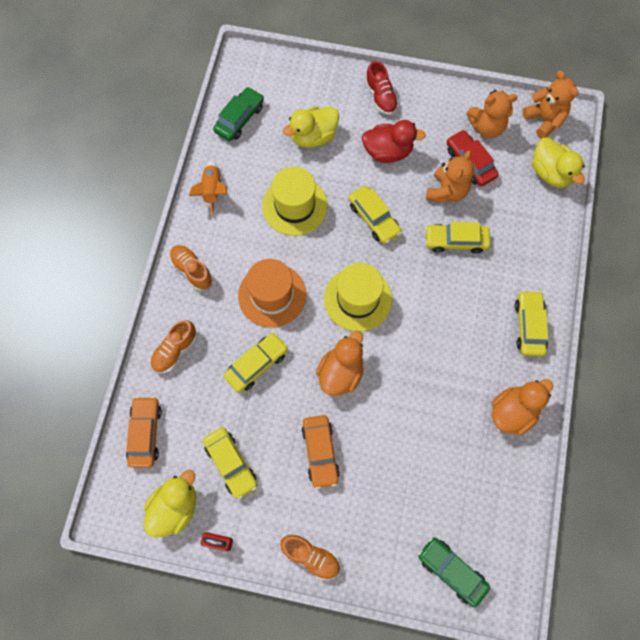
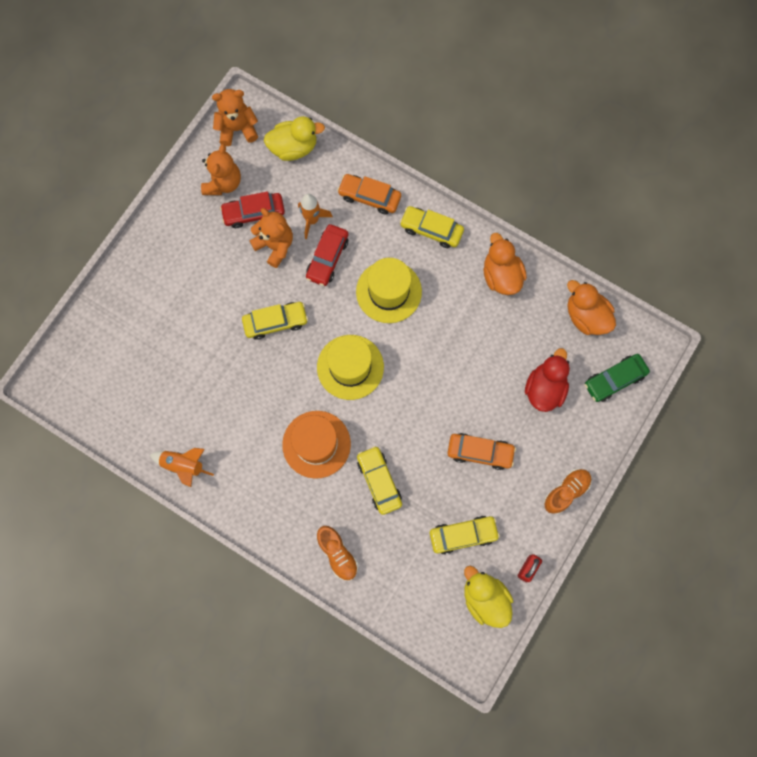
camera: 70 degrees left, 5 degrees up
(145, 433) = (408, 606): orange car -> orange car (369, 197)
(192, 270) = (261, 512): orange shoe -> none
(239, 119) = (113, 412): green car -> none
(295, 206) = (232, 391): yellow hat -> yellow hat (388, 291)
(313, 137) = (164, 347): yellow duck -> none
(341, 372) = (414, 408): orange duck -> orange duck (586, 316)
(381, 97) = (148, 266): red shoe -> none
(388, 152) = (211, 283): red duck -> red duck (544, 388)
(455, 241) = (327, 258): yellow car -> red car
(487, 214) = (312, 220): none -> orange rocket

